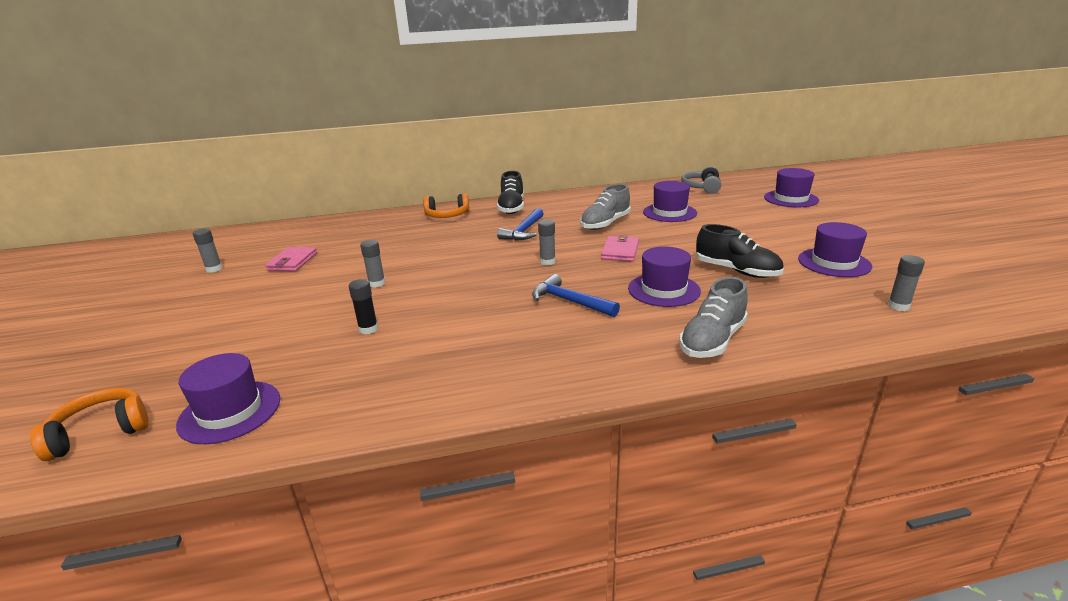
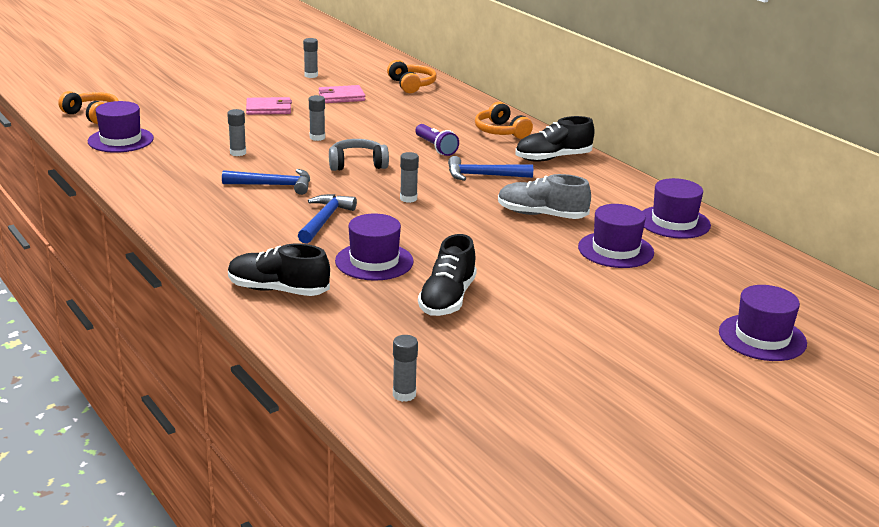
camera: 65 degrees right, 0 degrees up
(309, 231) = (411, 85): none -> orange headphones
(368, 329) = (238, 153): black glue stick -> grey glue stick
(454, 239) = (436, 147): none -> purple flashlight
(472, 317) = (274, 185): none -> blue hammer
(620, 251) = (461, 231): pink wallet -> pink wallet (269, 109)
(702, 187) = (751, 267): grey headphones -> grey headphones (357, 164)
(712, 340) = (278, 290): grey shoe -> black shoe
(834, 263) = (513, 361): purple hat -> purple hat (674, 222)

